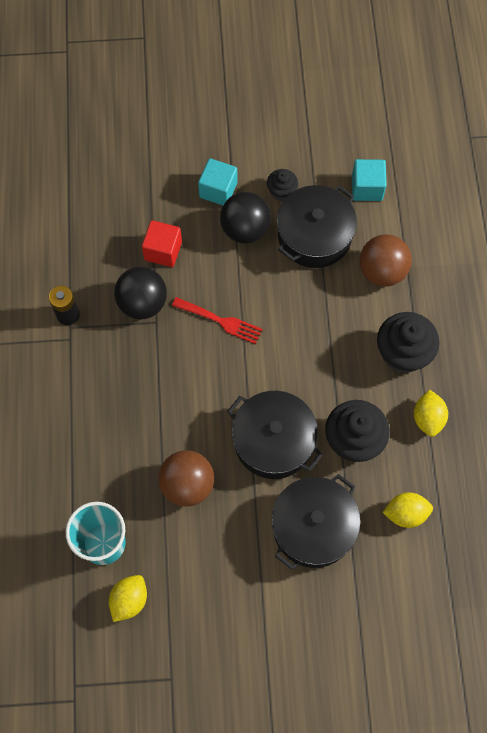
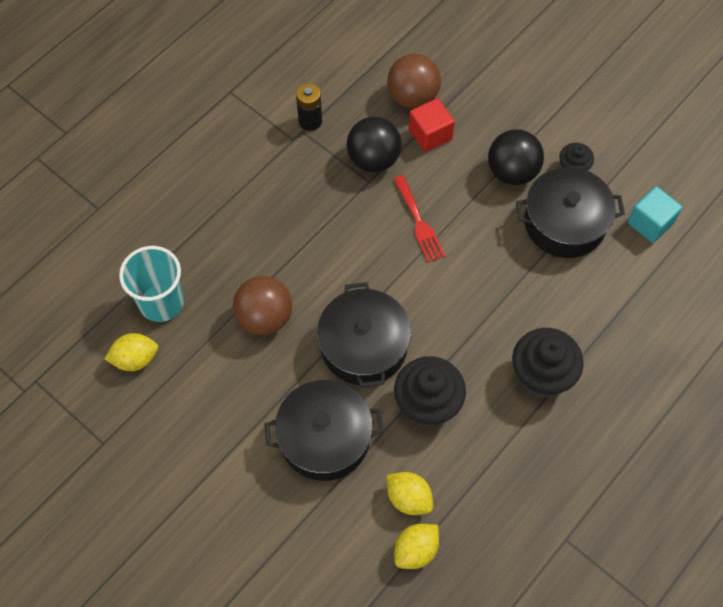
camera: 45 degrees right, 5 degrees down
(218, 190) = (522, 125): turquoise cube -> none
(382, 271) = (593, 297): brown ball -> brown ball (412, 97)
(428, 418) = (508, 443): yellow lemon -> yellow lemon (416, 550)

